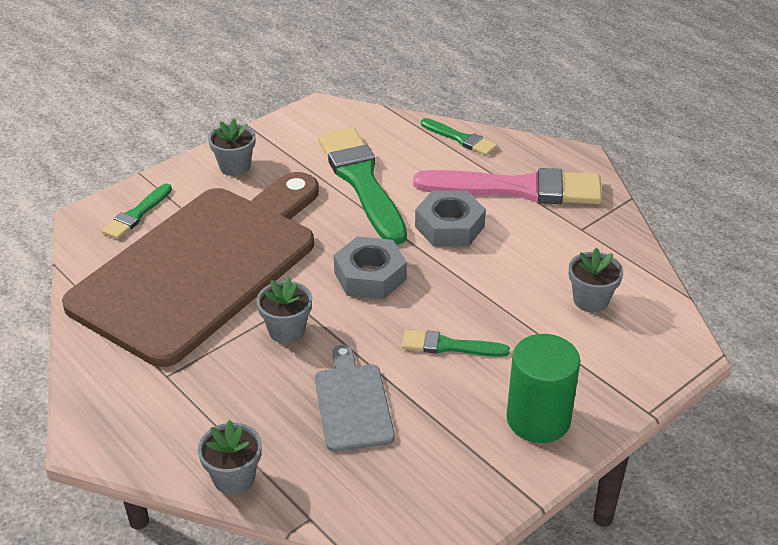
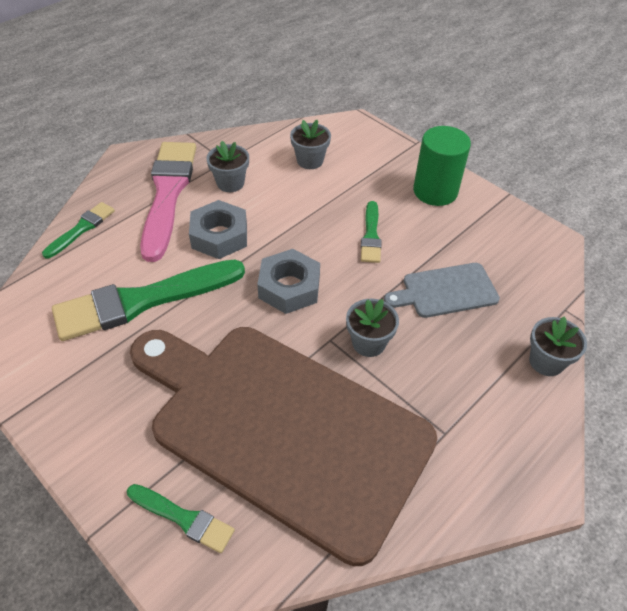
camera: 95 degrees left, 10 degrees up
(235, 166) = (96, 421): grey flower pot -> grey flower pot (230, 183)

